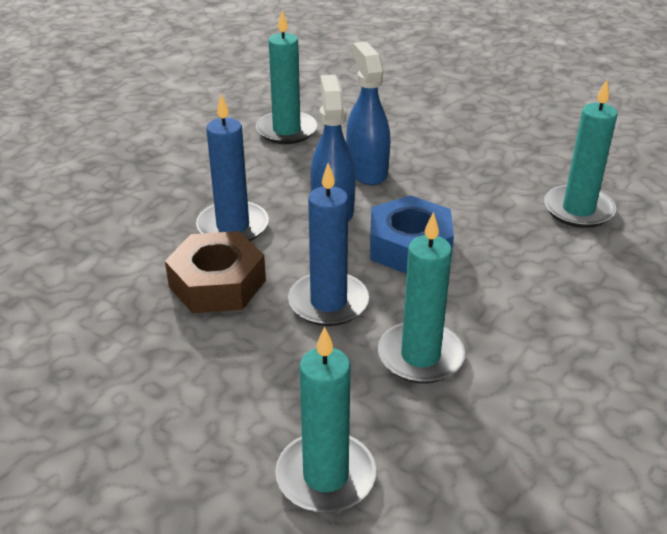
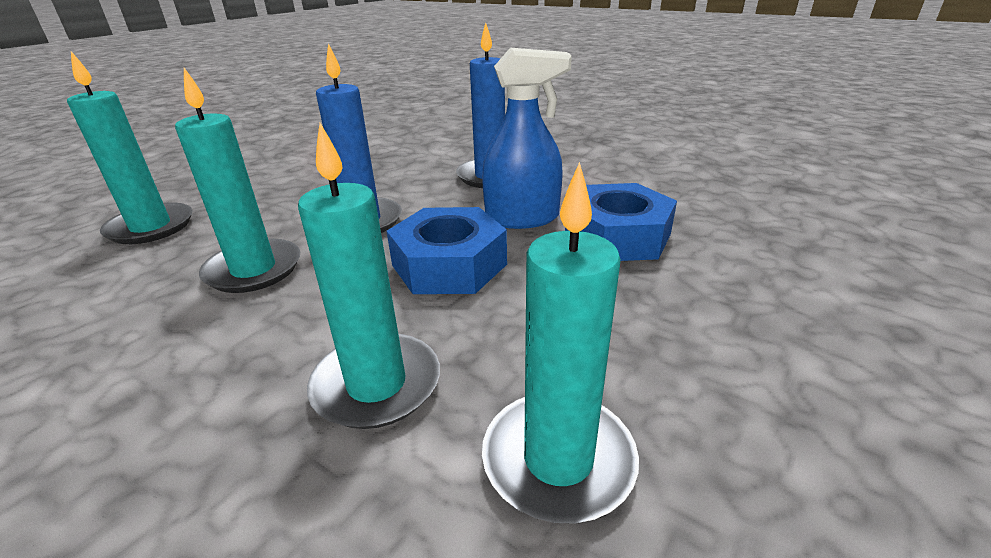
camera: 90 degrees right, 5 degrees down
(217, 283) = (407, 177): brown nut -> none
(286, 130) = (686, 188): turquoise candle -> turquoise candle (376, 384)
(367, 170) = (617, 236): blue spray bottle -> blue nut

